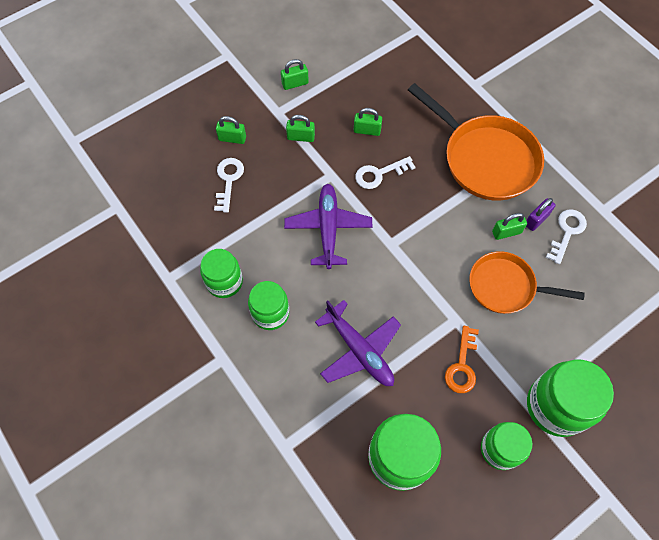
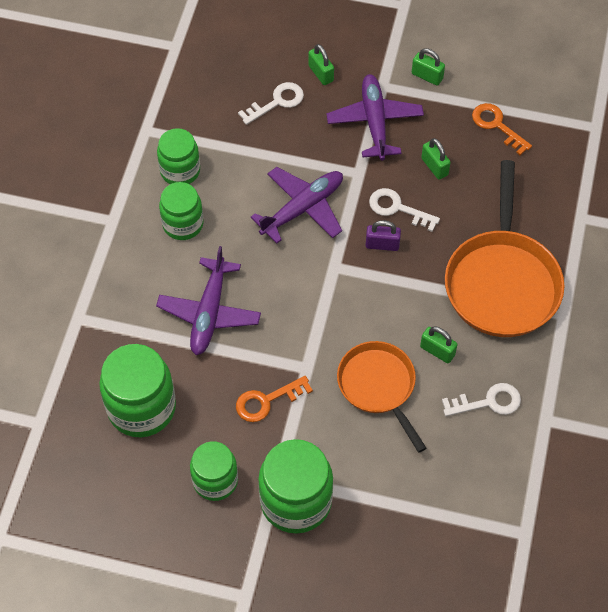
camera: 50 degrees right, 5 degrees down
(301, 137) = (374, 122): green padlock -> purple plane
(368, 76) = (496, 125): none -> orange key
(536, 220) = (476, 367): purple padlock -> purple padlock (382, 244)

